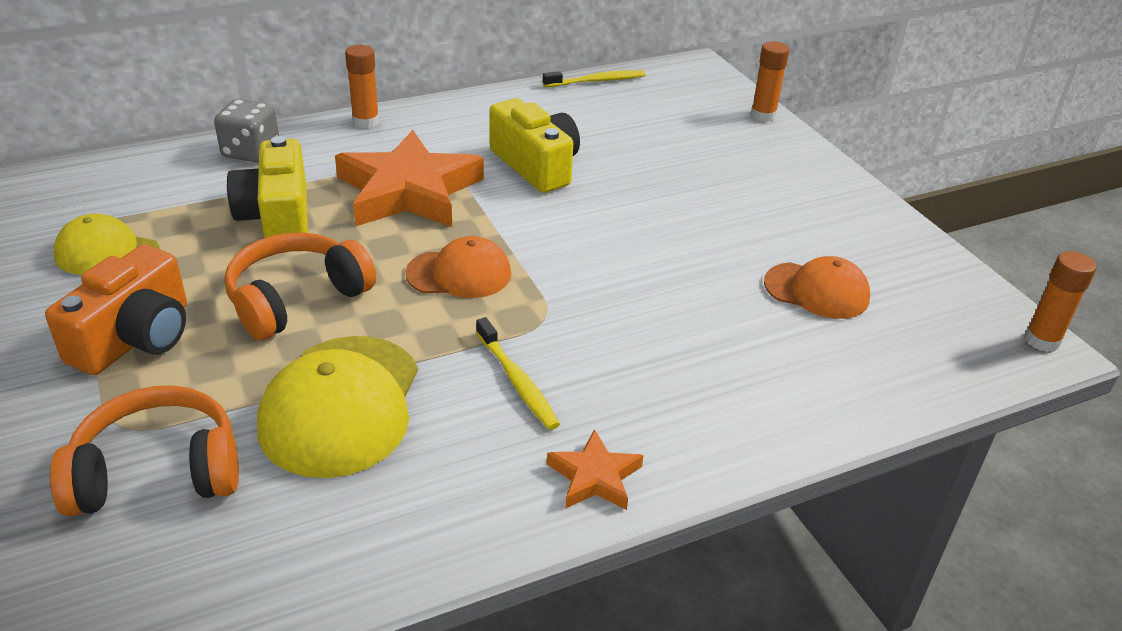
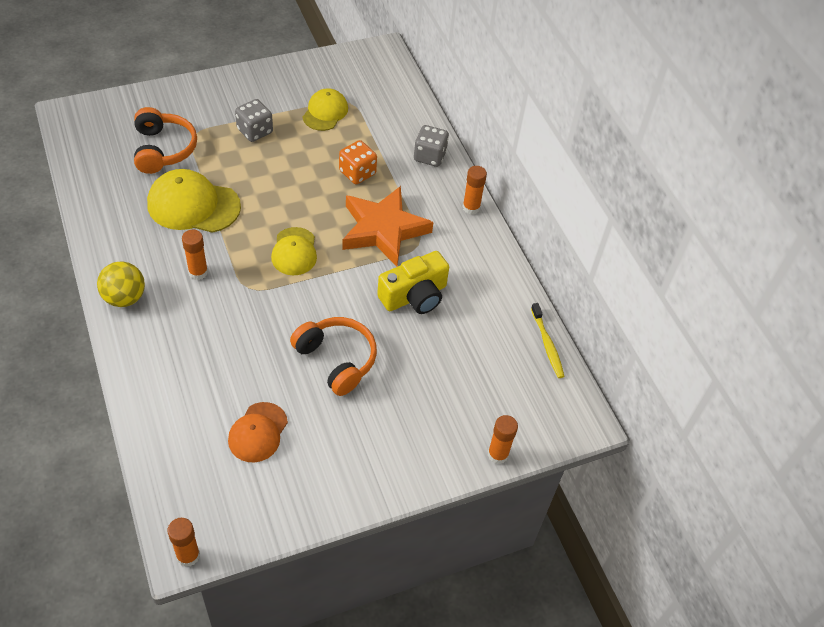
camera: 90 degrees right, 15 degrees up
(135, 337) = (255, 131): orange camera -> grey dice
(277, 216) = (357, 173): yellow camera -> orange dice
(297, 299) = (278, 185): orange headphones -> orange headphones (336, 360)
(459, 273) = (294, 252): orange cap -> yellow cap
(517, 381) = (198, 272): yellow toothbrush -> orange glue stick
(594, 477) = (124, 297): orange star -> yellow ball

